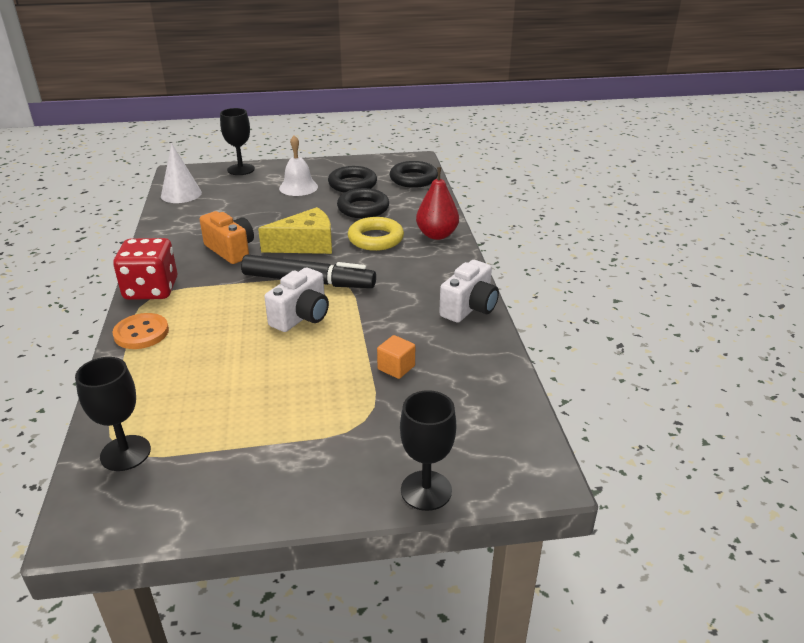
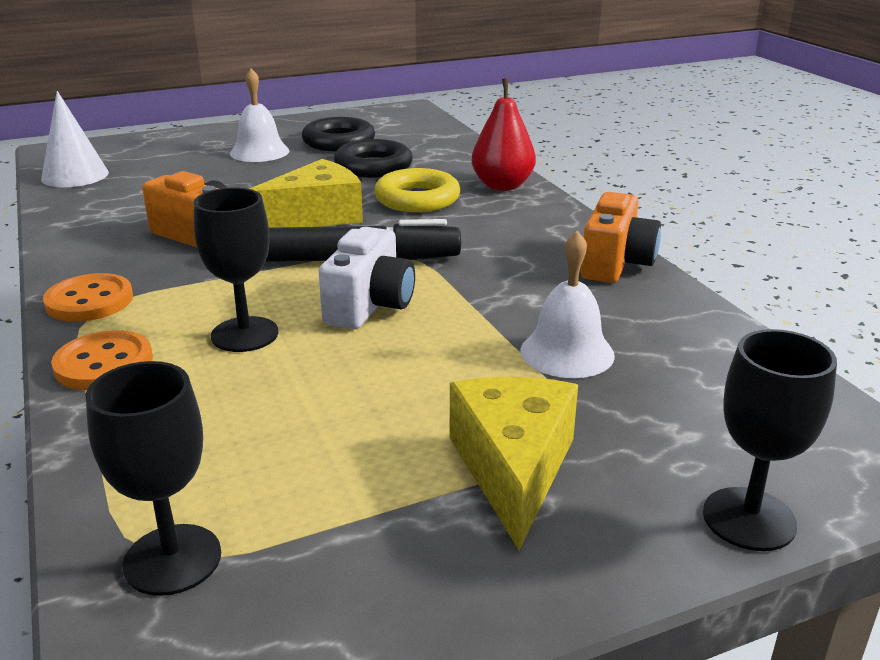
camera: 15 degrees left, 5 degrees down
(151, 289) = (89, 301): red dice -> orange button
(241, 169) = (156, 139): black goblet -> black goblet (245, 334)
(318, 436) = (513, 468): none -> yellow cheese
(396, 368) = (567, 352): orange cube -> white bell
(413, 179) = (422, 129): black ring -> none
(469, 308) = (616, 264): white camera -> orange camera

